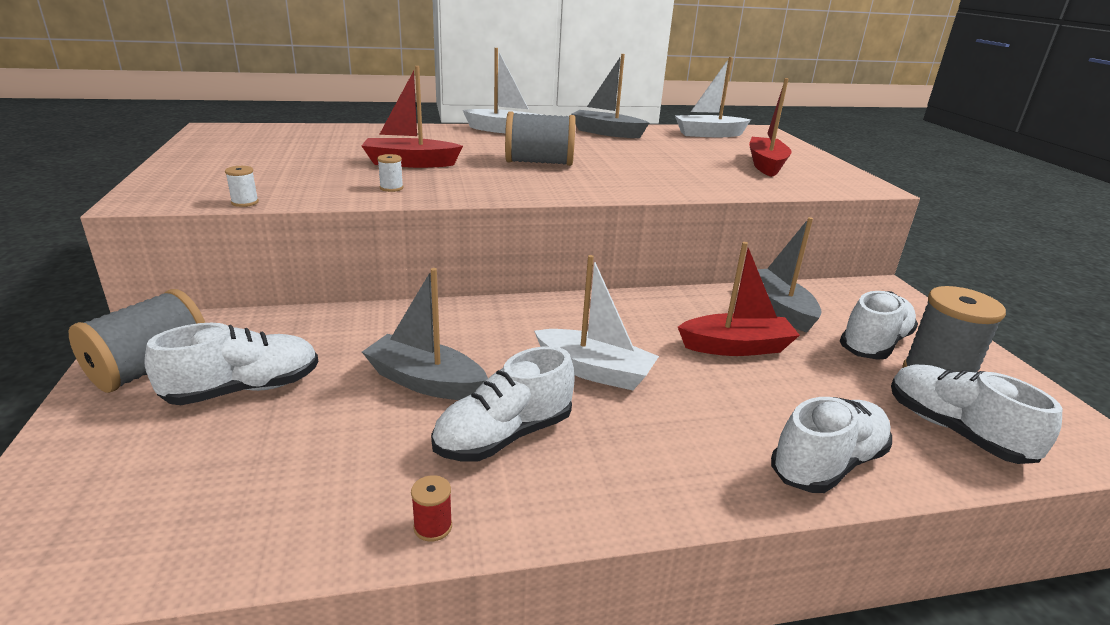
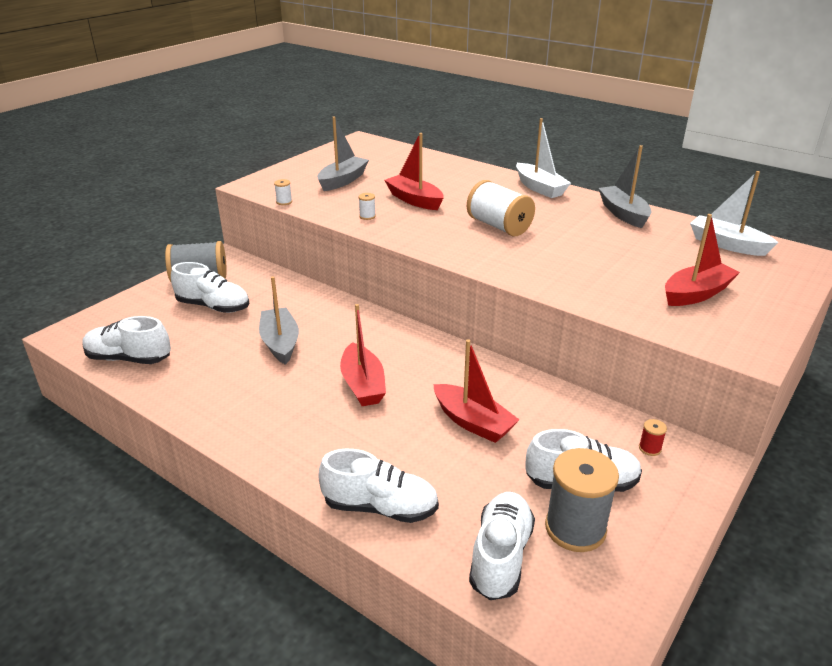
camera: 50 degrees right, 5 degrees up
(433, 527) = (182, 404): red spool -> red spool (649, 448)
(504, 436) = (266, 388): white shoe -> white shoe (129, 358)
(539, 163) = (499, 226): grey spool -> white spool
(594, 371) = (363, 385): white boat -> red boat
(778, 308) = (564, 419): grey boat -> grey boat (343, 181)

